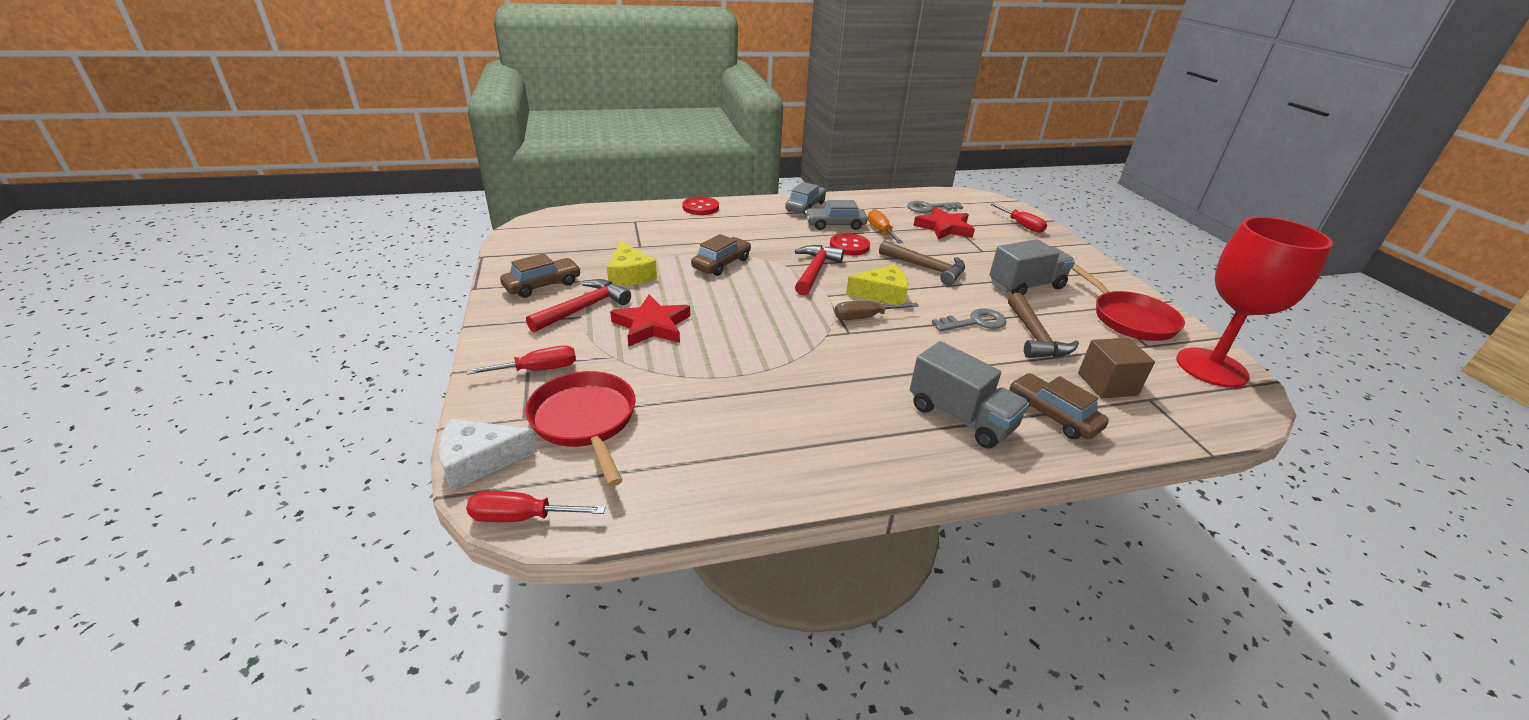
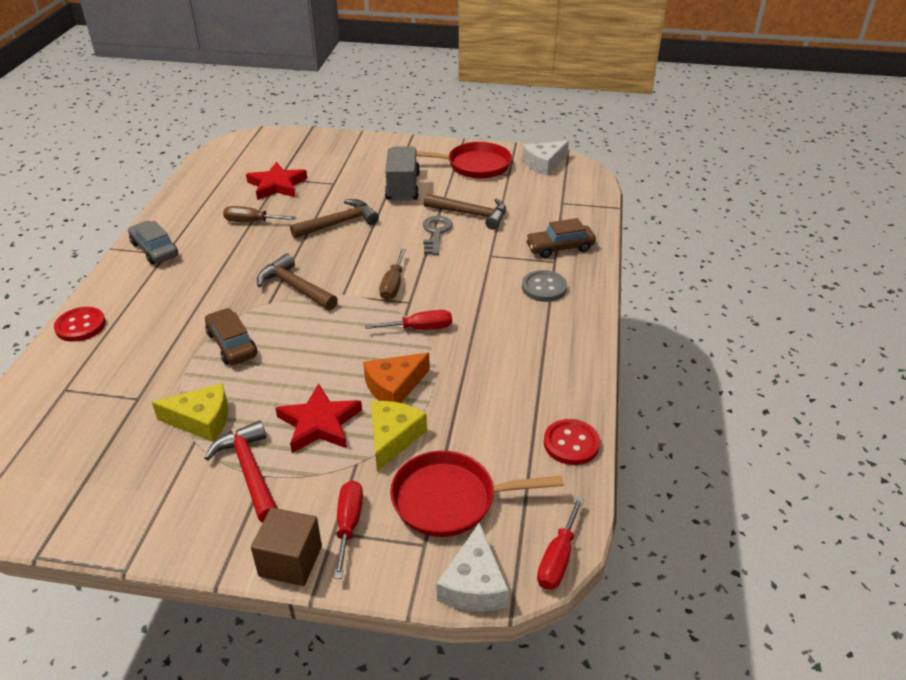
camera: 65 degrees left, 5 degrees up
(542, 285) = (169, 500): brown car -> none
(720, 352) = (394, 387): none -> orange cheese
(815, 271) = (295, 287): red hammer -> brown hammer
(835, 225) = (214, 244): grey car -> none
(849, 246) = (265, 251): red button -> red button (571, 443)
(881, 231) = (252, 222): orange screwdriver -> brown screwdriver
(882, 294) = (363, 263): yellow cheese -> yellow cheese (393, 437)
(929, 208) = (231, 177): grey key -> none
(960, 417) = (544, 287): grey truck -> grey button
(1022, 225) = (308, 146): red screwdriver -> red screwdriver (420, 328)
(1107, 384) = (540, 211): brown cube -> brown cube (290, 561)
(1211, 367) = (544, 164): red goblet -> white cheese

